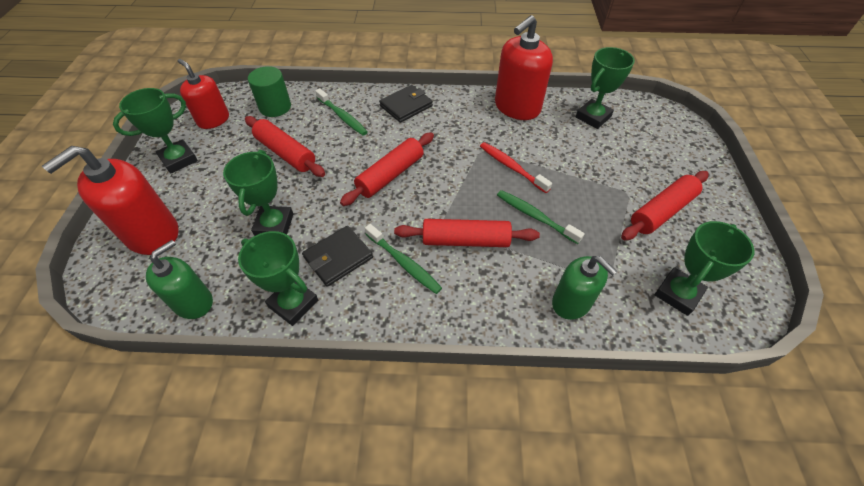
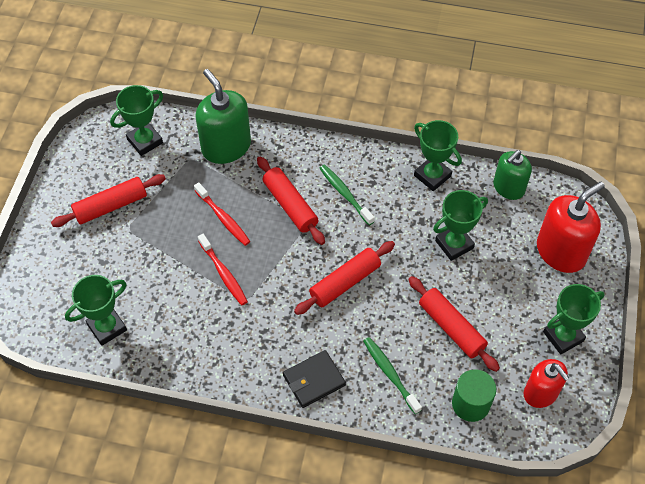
camera: 170 degrees left, 5 degrees up
(274, 225) = (454, 244): green trophy -> green trophy turned 45 degrees clockwise
(338, 257) = (398, 206): black wallet -> none
(465, 241) = (290, 205): red rolling pin -> red rolling pin turned 45 degrees clockwise
(517, 107) = (185, 357): red soap dispenser -> none
(535, 216) = (223, 218): green toothbrush -> red toothbrush
(571, 302) = (226, 147): green soap dispenser -> green soap dispenser, size x1.54

